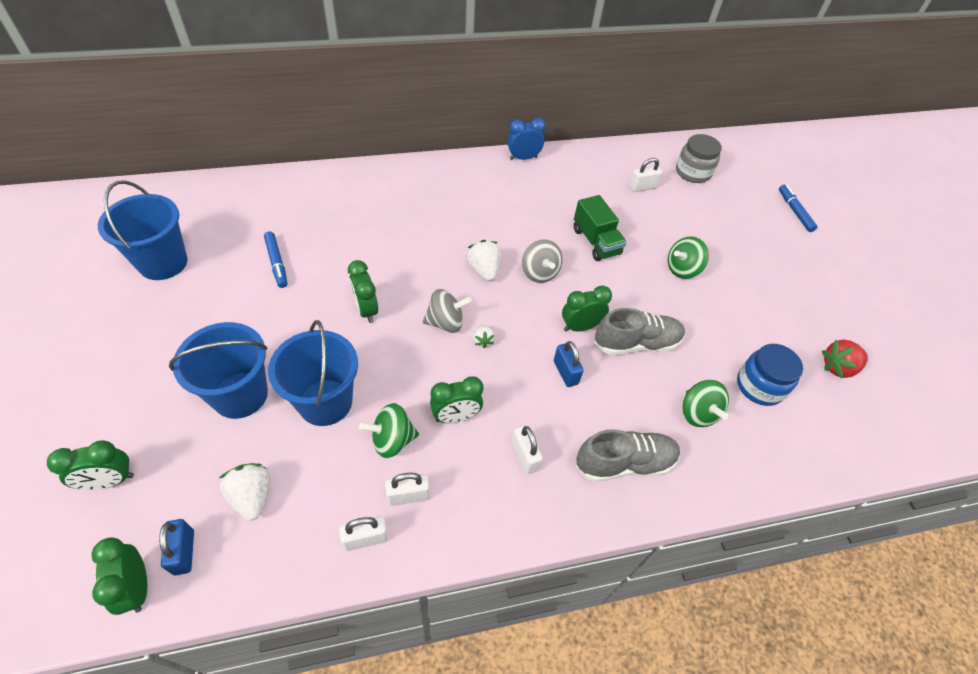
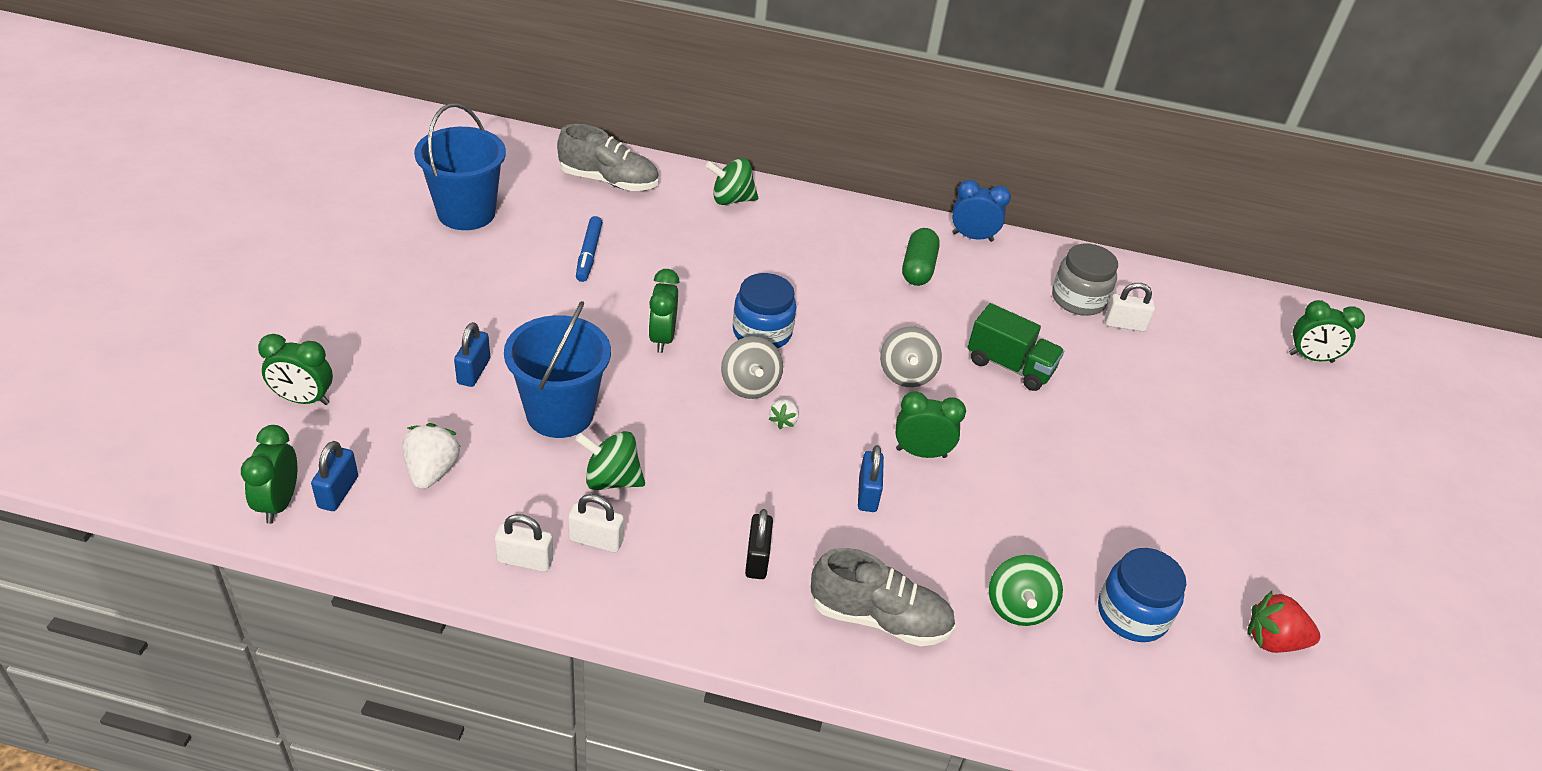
camera: 25 degrees right, 10 degrees down
(240, 395) = (474, 371): blue bucket -> blue padlock
(431, 278) = (762, 332): none -> blue jar
(446, 322) = (749, 385): grey spinning top -> grey spinning top turned 60 degrees clockwise
(456, 417) = (700, 486): green clock -> green clock (1310, 358)
(484, 270) = (834, 346): white strawberry -> none
(503, 192) = (918, 268): none -> green capsule
(525, 456) = (757, 559): white padlock -> black padlock
(596, 241) = (1009, 366): green truck -> green truck turned 60 degrees counterclockwise
(636, 343) = (986, 499): grey shoe -> grey shoe (609, 181)
(682, 269) = (1114, 440): green spinning top -> green spinning top (731, 199)
(692, 172) = (1217, 331): grey jar -> grey jar (1078, 299)
(794, 211) = (1351, 431): blue marker -> none

